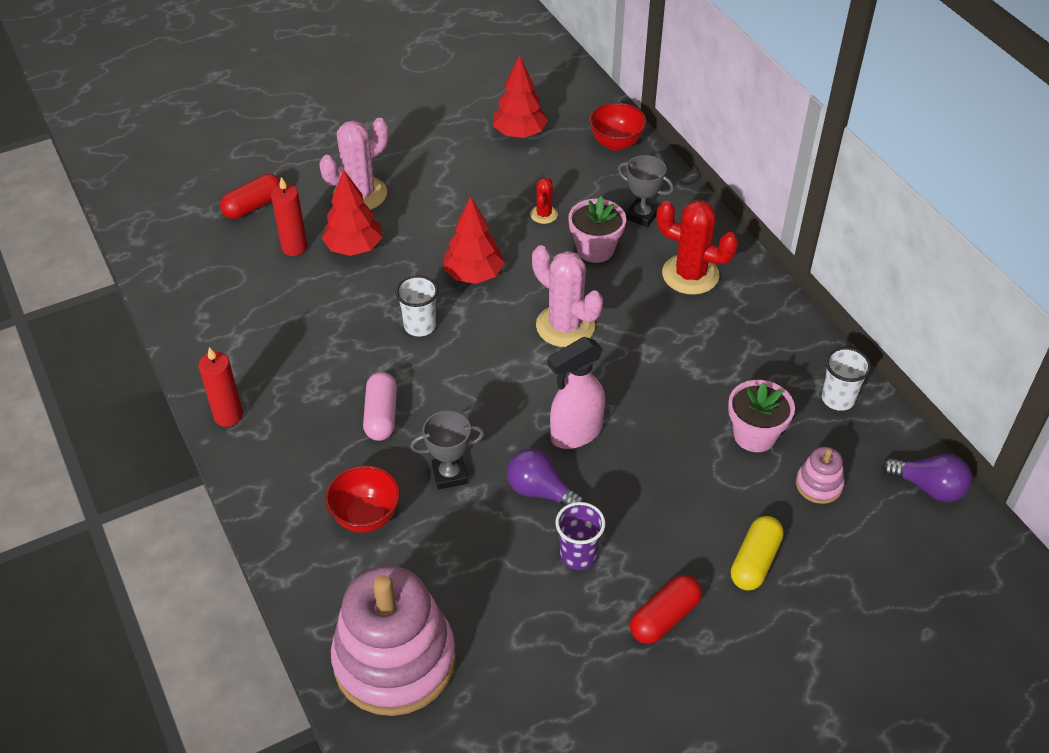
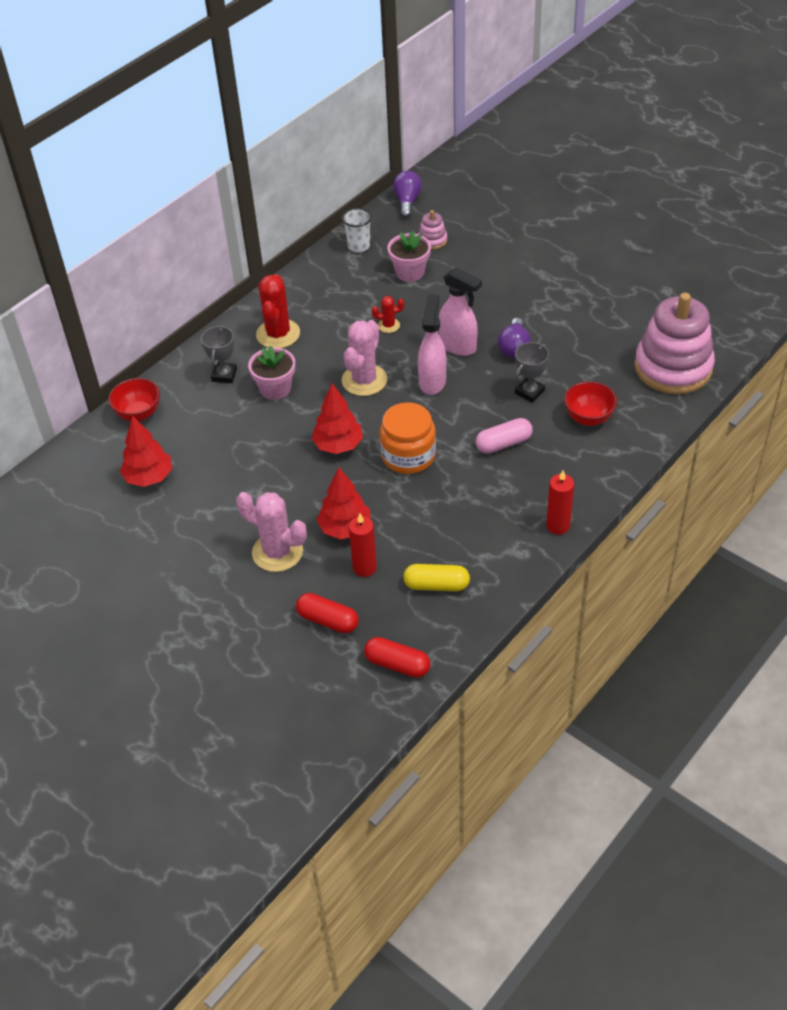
camera: 110 degrees left, 0 degrees up
(420, 326) = (408, 455): white cup -> orange jar
(450, 474) = (529, 392): grey trophy -> grey trophy turned 75 degrees clockwise
(526, 386) = (432, 381): none -> pink spray bottle
(544, 214) = (249, 429): red cactus -> red cactus (388, 325)
(578, 555) = (549, 318): purple cup -> none
(664, 617) = (565, 275): red capsule -> red capsule (397, 664)
(755, 561) = (504, 252): yellow capsule -> yellow capsule (436, 585)

